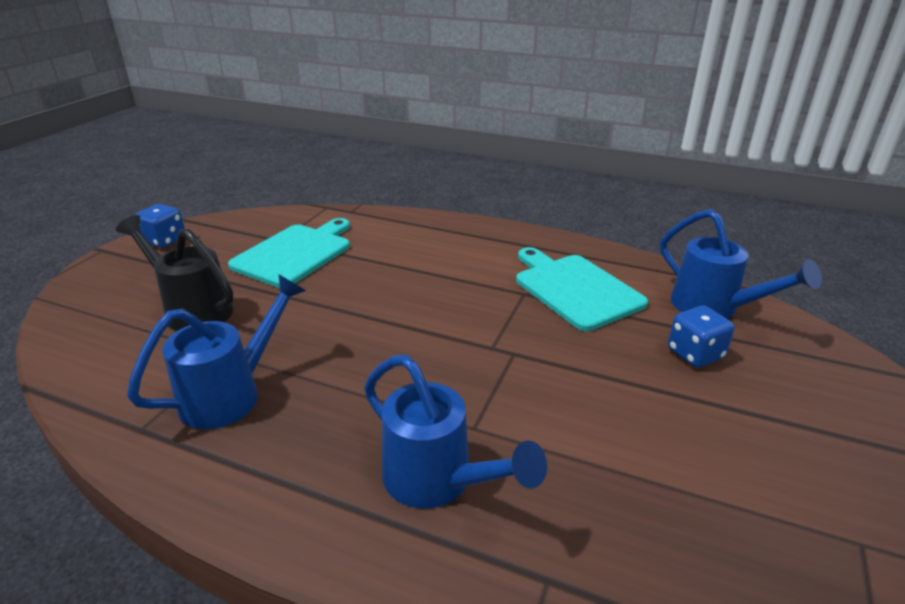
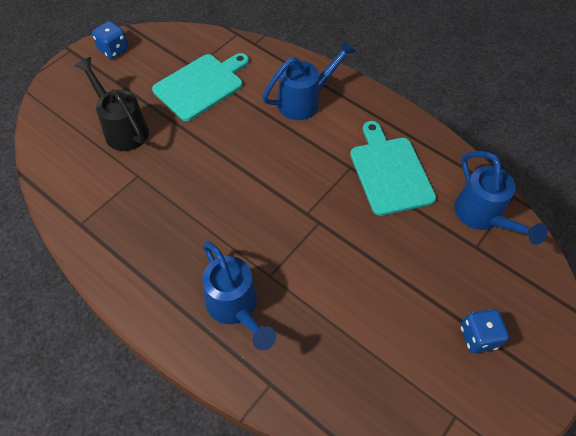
camera: 15 degrees right, 25 degrees up
(232, 393) = (135, 210): blue watering can -> blue watering can (305, 101)
(695, 354) = (442, 255): blue dice -> blue dice (478, 337)

